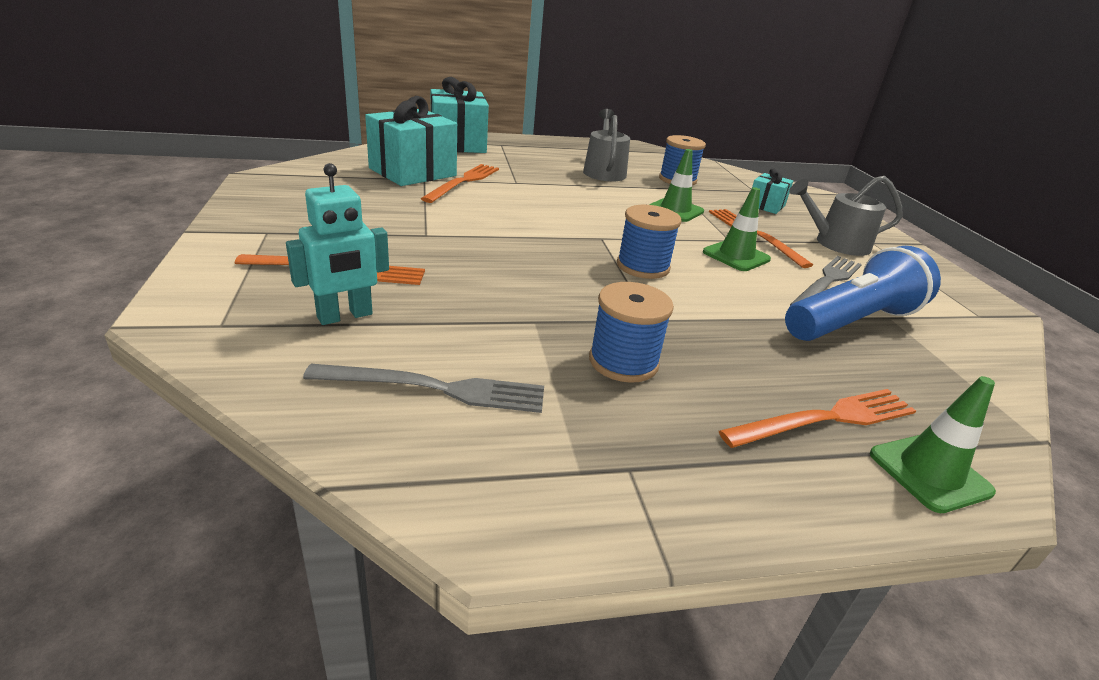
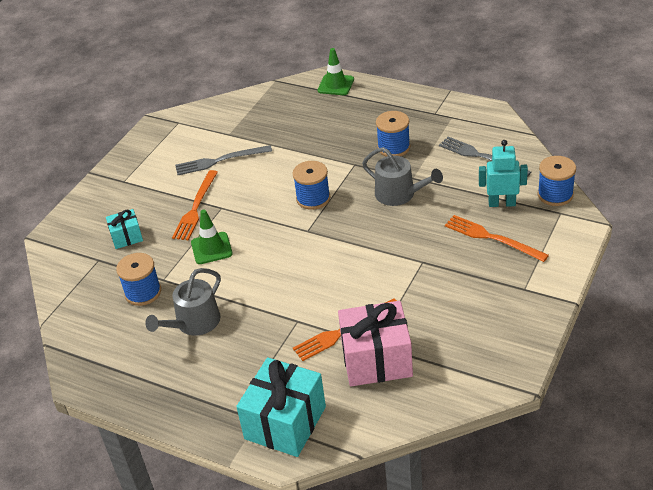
camera: 135 degrees left, 10 degrees up
(236, 352) = (555, 194): none -> blue spool
(412, 172) = (376, 360): turquoise gift -> pink gift
(736, 256) = (241, 192): green traffic cone -> none
(825, 419) = (343, 107): orange fork -> none
(836, 243) = (152, 186): grey watering can -> grey watering can (399, 194)
(851, 322) = (254, 137): blue flashlight -> none

